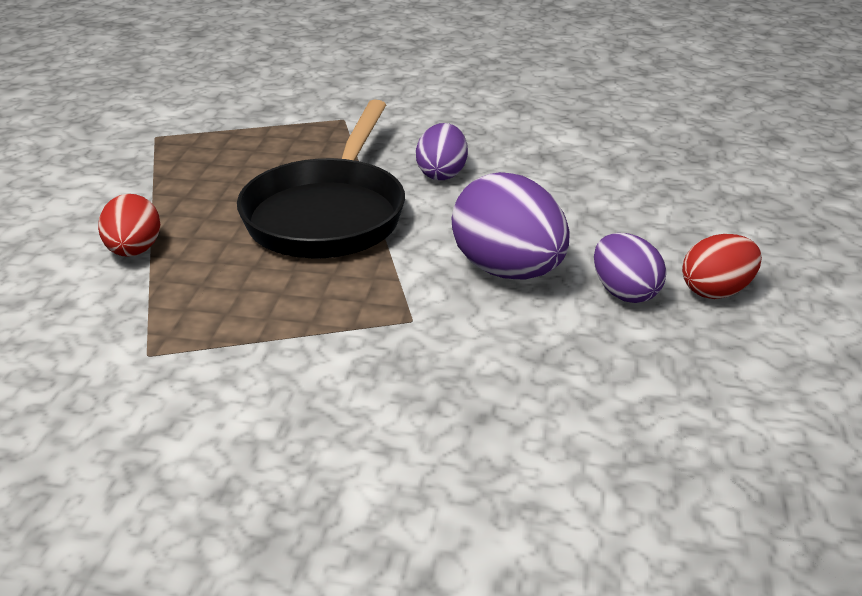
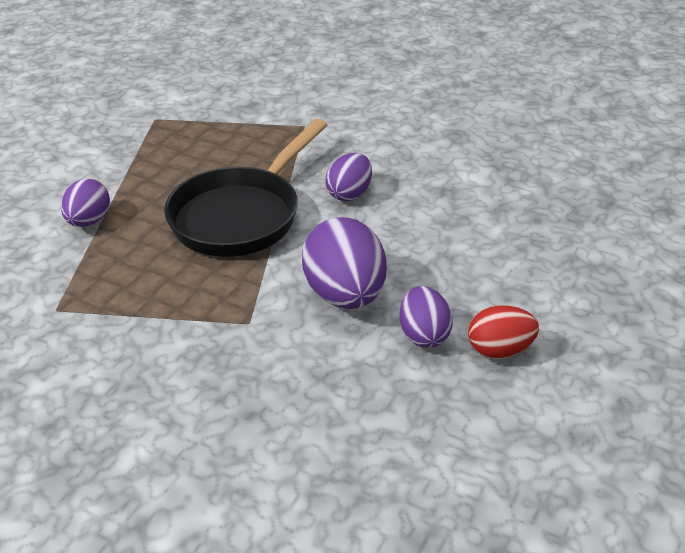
camera: 20 degrees right, 5 degrees up
(134, 251) = (89, 221): red egg -> purple egg

